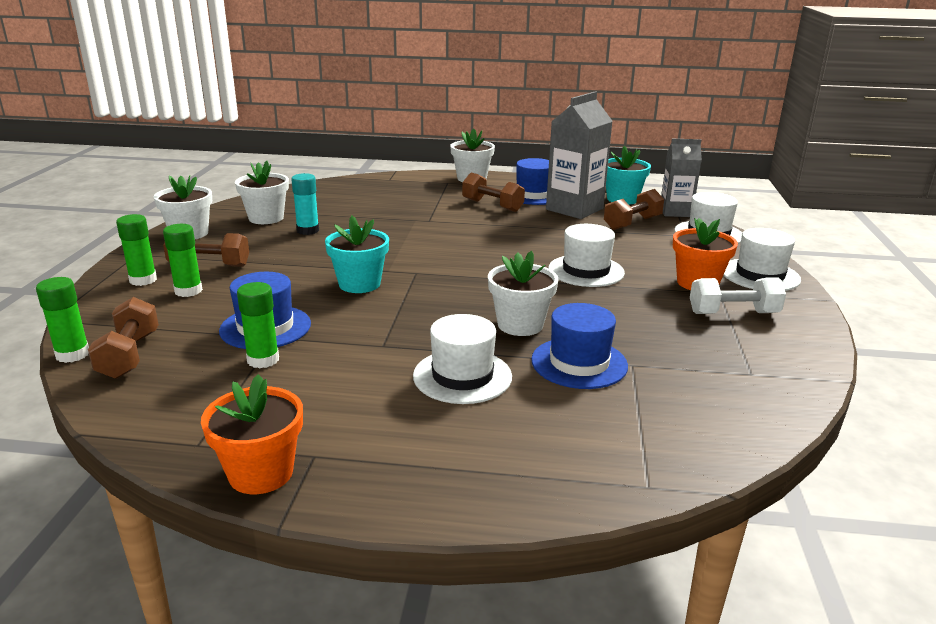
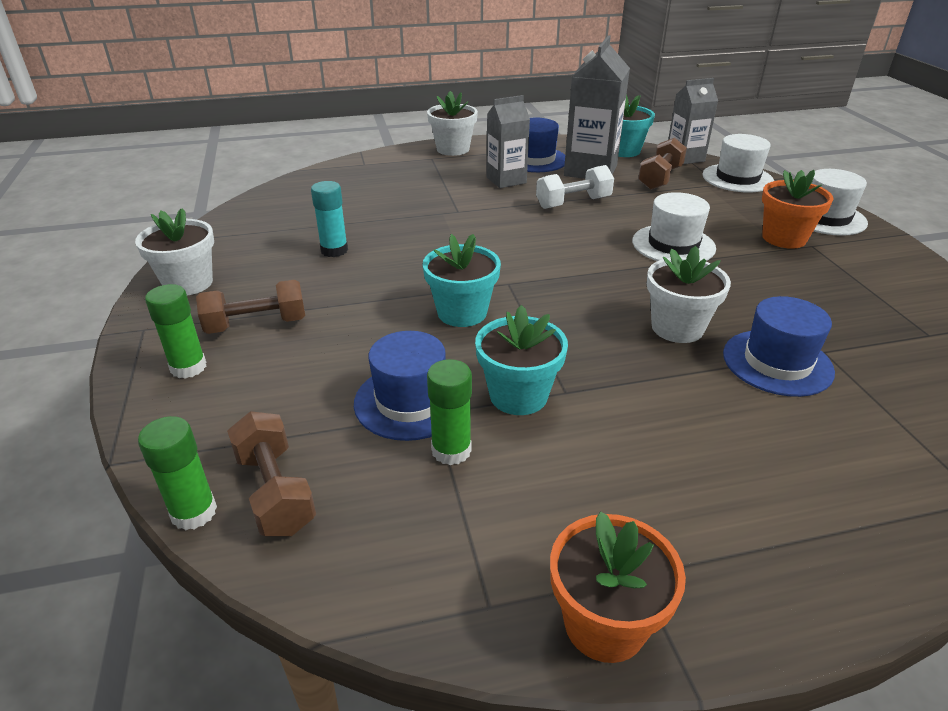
camera: 20 degrees left, 10 degrees up
(188, 291) = (264, 370): green glue stick -> none
(266, 218) = (267, 242): white flower pot -> none
(345, 340) = (518, 395): none -> turquoise flower pot
(462, 376) = (686, 411): white hat -> none
(492, 205) = (506, 180): brown dumbbell -> grey carton
(733, 313) = (847, 267): white dumbbell -> white dumbbell (573, 203)

